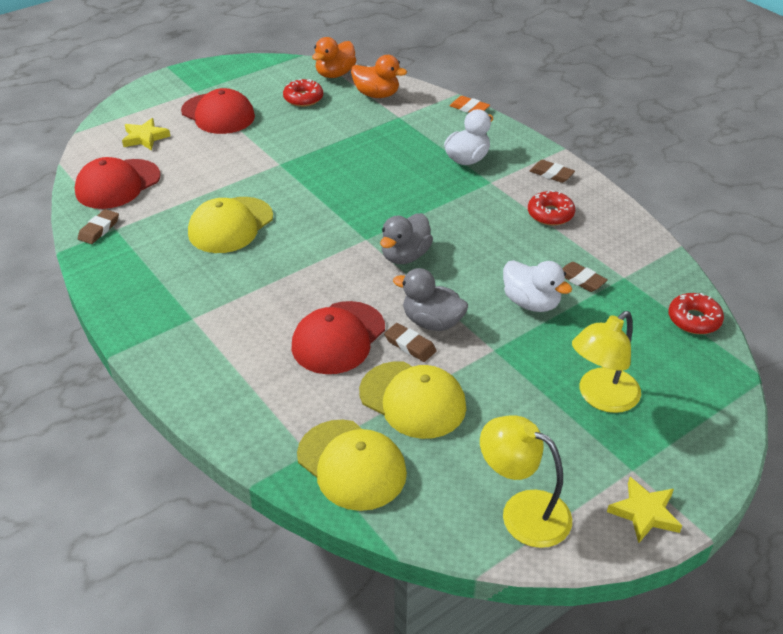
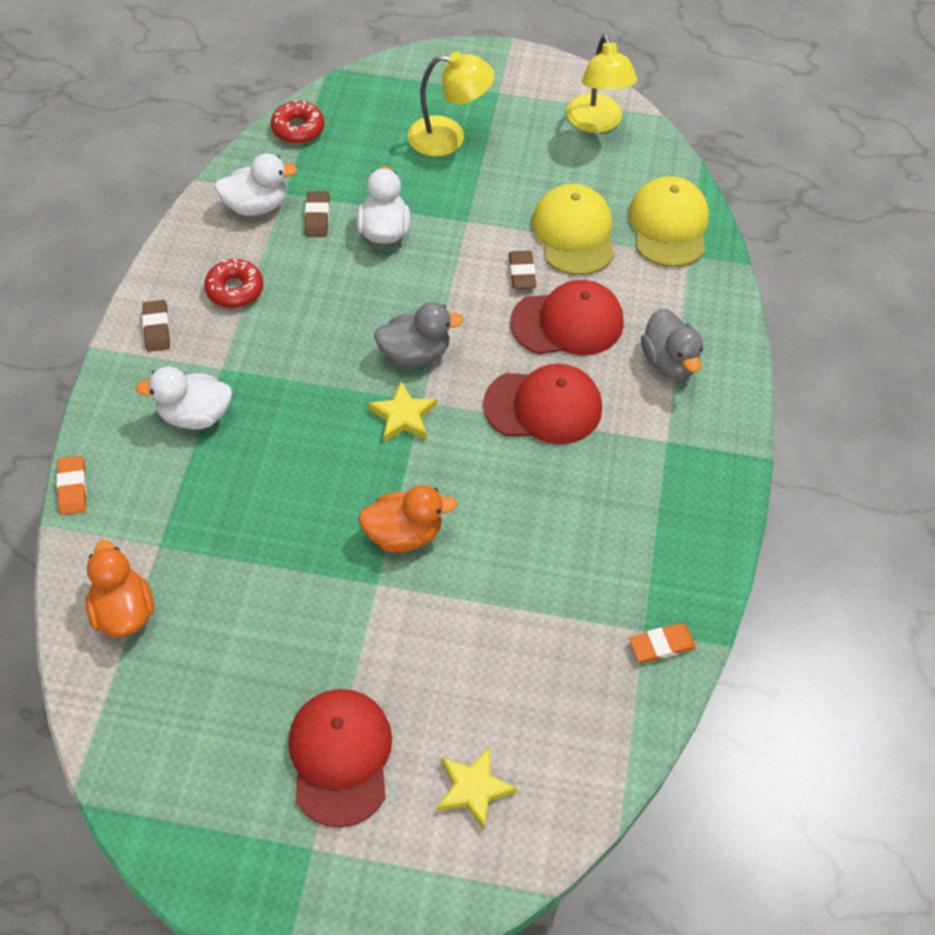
camera: 135 degrees left, 15 degrees up
(99, 229) = (661, 645): brown eraser -> orange eraser
(118, 184) = (582, 713): red cap -> red cap (543, 406)
(230, 225) = (524, 530): yellow cap -> none
(303, 98) = (209, 689): red donut -> none
(335, 74) = (108, 707): orange duck -> orange duck (404, 534)
(432, 322) = (479, 277): grey duck -> grey duck (669, 362)
(623, 259) = (256, 206): none -> white duck
(644, 513) = (528, 71): yellow star -> yellow star (403, 416)

